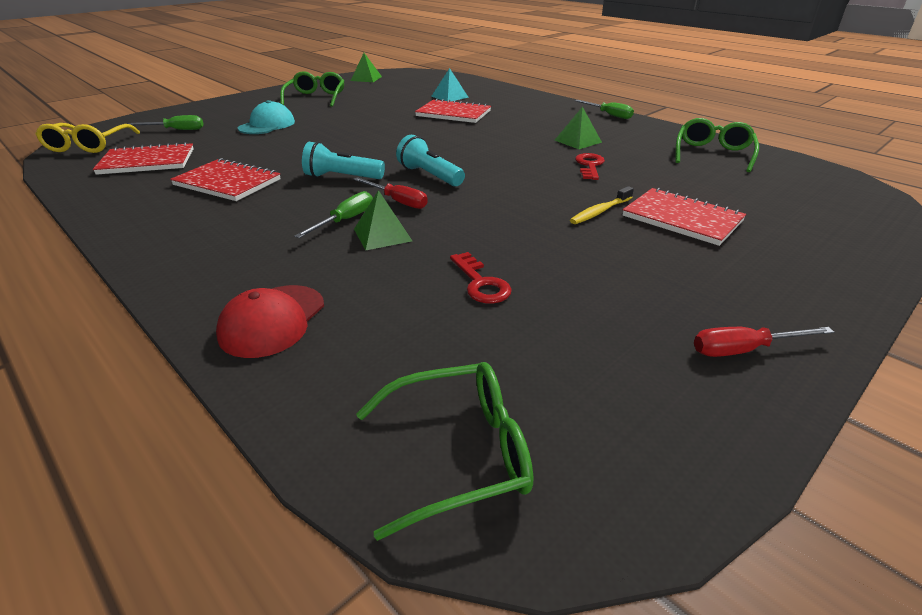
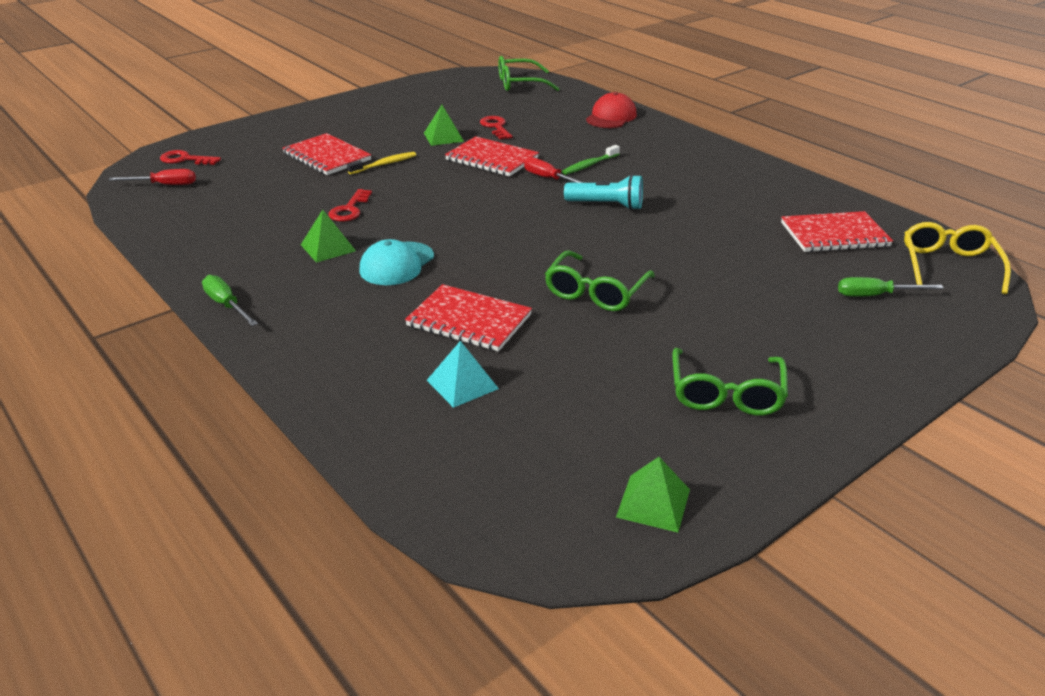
camera: 175 degrees left, 0 degrees up
(227, 183) = (717, 203): red notebook -> red notebook (492, 159)
(267, 125) = (752, 302): turquoise cap -> turquoise cap (397, 264)
(345, 220) = (589, 165): green screwdriver -> green toothbrush
(382, 235) = (559, 154): green pyramid -> green pyramid (443, 137)
(430, 176) = (519, 204): turquoise flashlight -> none
(712, 154) = (197, 220): green glasses -> green glasses (595, 292)
(743, 350) = (379, 101): red screwdriver -> red screwdriver (165, 185)
(845, 208) = (185, 159): none -> red key

